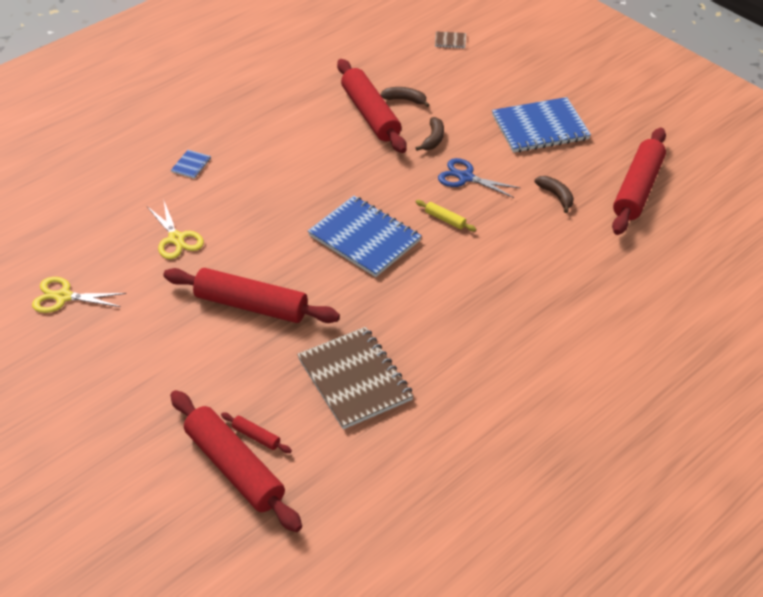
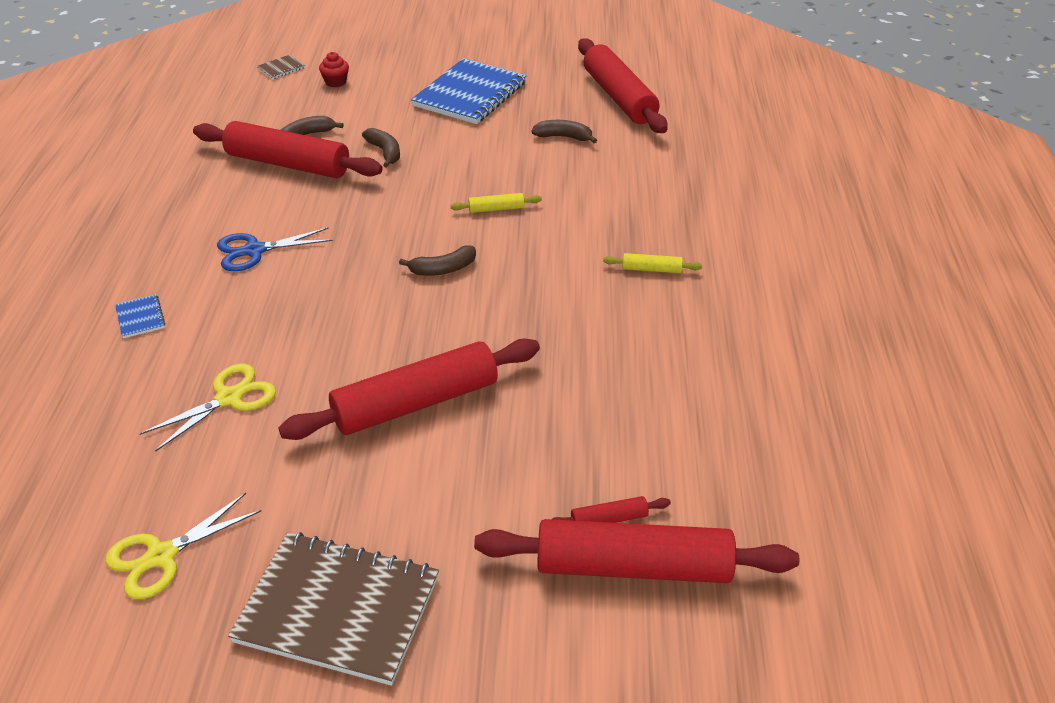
camera: 45 degrees left, 5 degrees down
(176, 239) = (229, 398): yellow scissors -> yellow scissors turned 60 degrees counterclockwise
(354, 379) = (621, 394): brown notebook -> brown notebook (338, 609)
(364, 238) = (443, 269): blue notebook -> brown banana
(465, 177) = (463, 166): blue scissors -> blue scissors (254, 251)
(469, 70) = (335, 82): none -> red cupcake
(479, 321) = (651, 269): none -> yellow rolling pin

